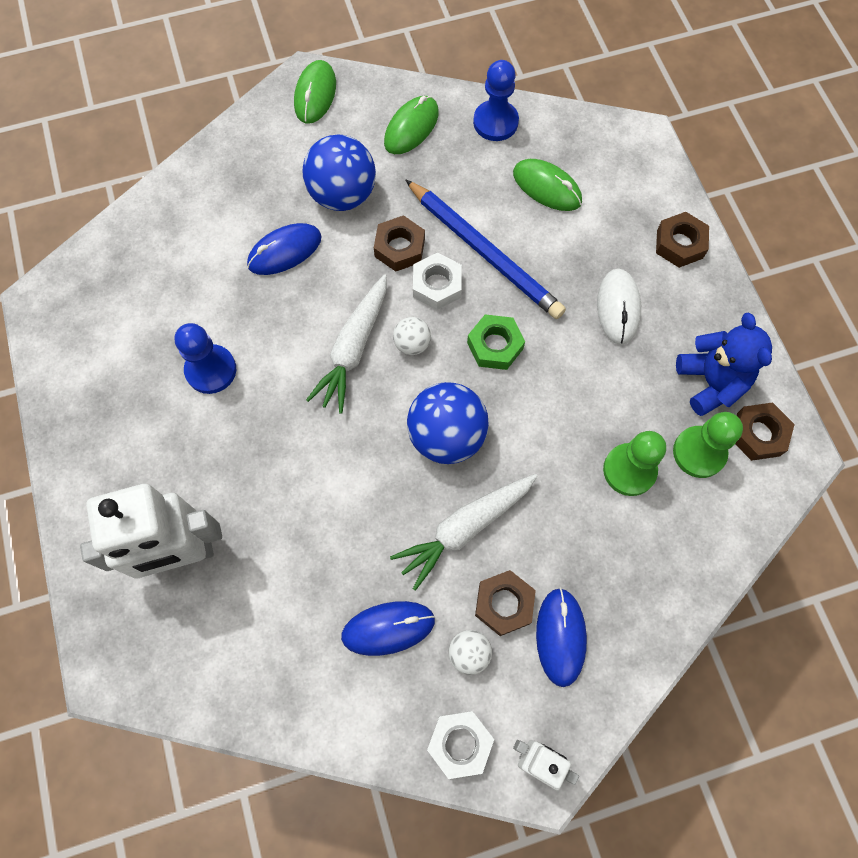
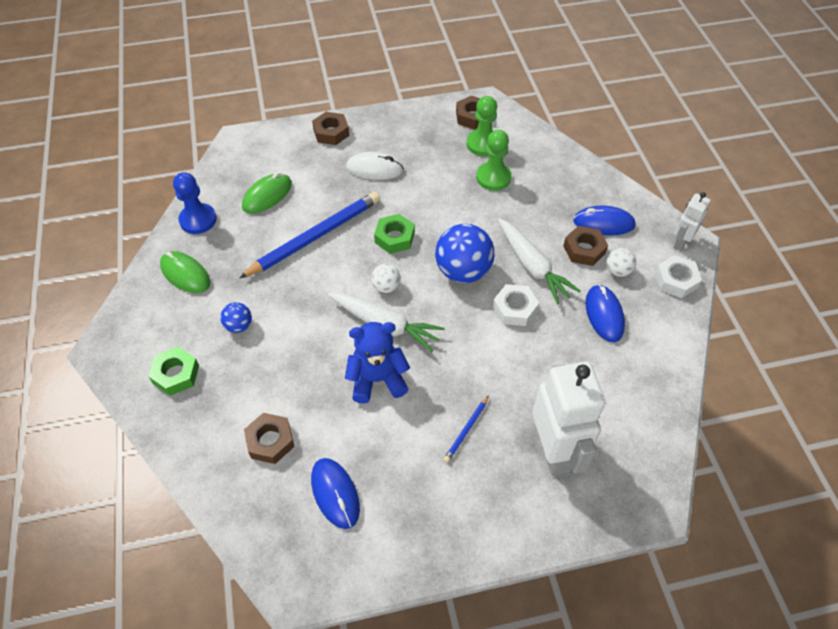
camera: 85 degrees left, 15 degrees down
(210, 451) = (466, 430): none -> blue pencil
(211, 370) = (391, 429): blue pawn -> none
(276, 149) = (176, 374): none -> green nut
(284, 251) = (285, 370): blue mouse -> blue mouse (335, 493)
(315, 94) = (125, 342): green mouse -> none
(343, 195) = (239, 326): blue ball -> blue ball, size x0.50
(399, 248) = (299, 289): brown nut -> brown nut (270, 441)
(437, 285) = (338, 268): white nut -> white nut (515, 309)
(711, 382) = (435, 132): blue teddy bear -> blue teddy bear (377, 379)

